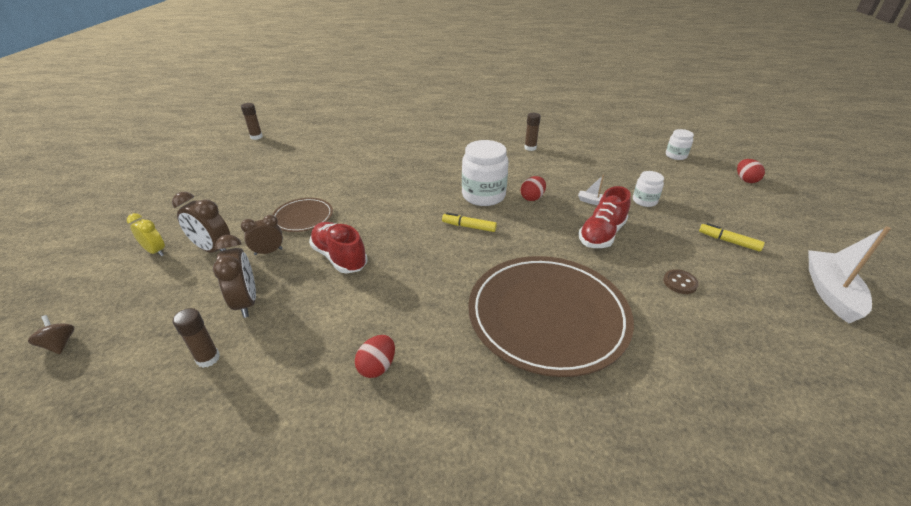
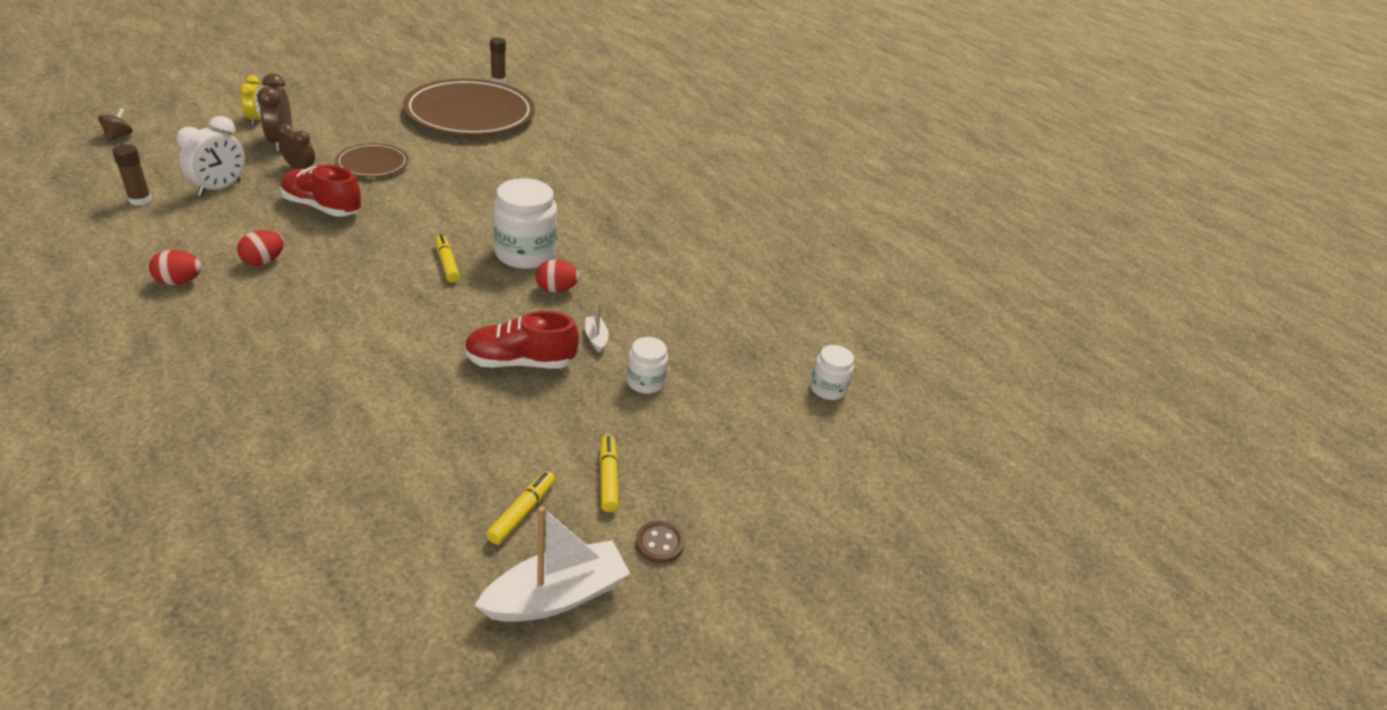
camera: 45 degrees right, 0 degrees up
(246, 302) = (220, 188): brown clock -> white clock
(339, 257) = (322, 207): red shoe -> red shoe turned 75 degrees counterclockwise
(530, 148) = (689, 255): brown glue stick -> none
(547, 316) = (321, 359): brown plate -> brown plate (470, 113)
(680, 283) = (463, 446): brown button -> brown button (659, 543)
(745, 180) = (828, 475): red egg -> red egg (263, 261)
(752, 281) = (522, 512): none -> yellow marker

